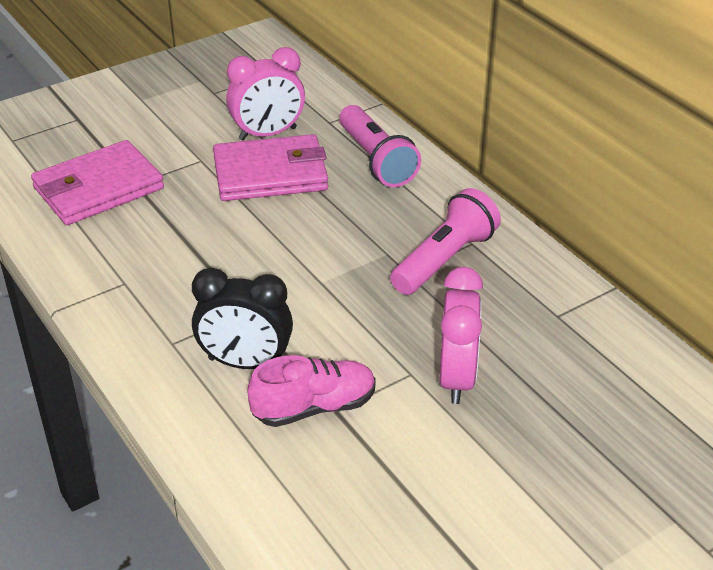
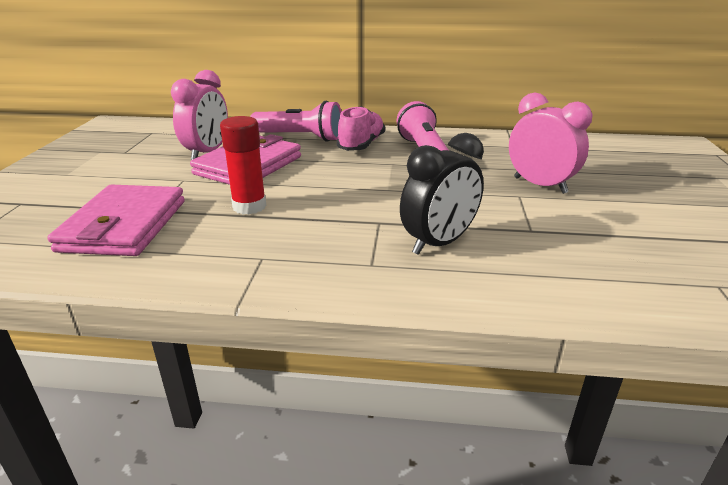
camera: 50 degrees left, 10 degrees down
(194, 225) = (249, 206): none -> red glue stick
(314, 407) = (520, 236): pink shoe -> pink shoe (361, 145)

